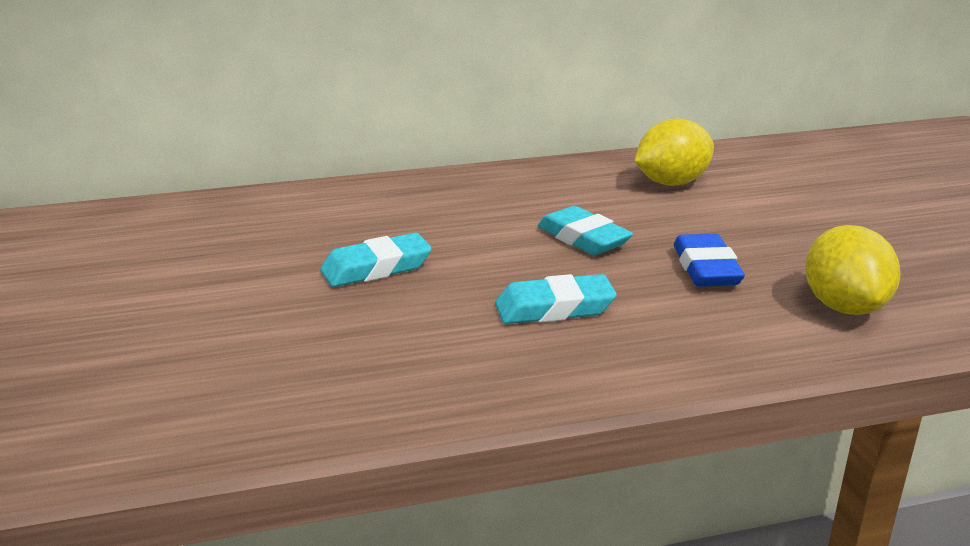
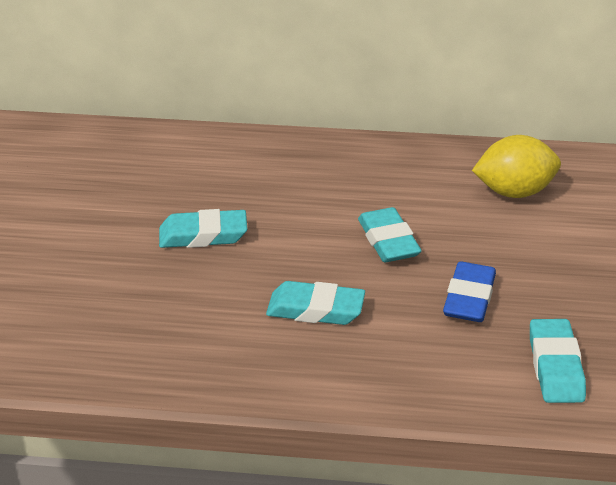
camera: 20 degrees right, 10 degrees up
(844, 307) = (555, 367): yellow lemon -> turquoise eraser

